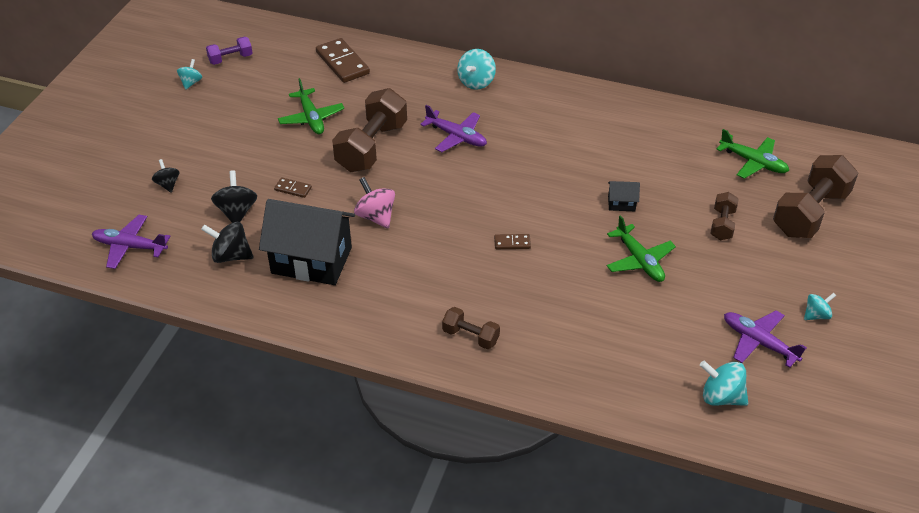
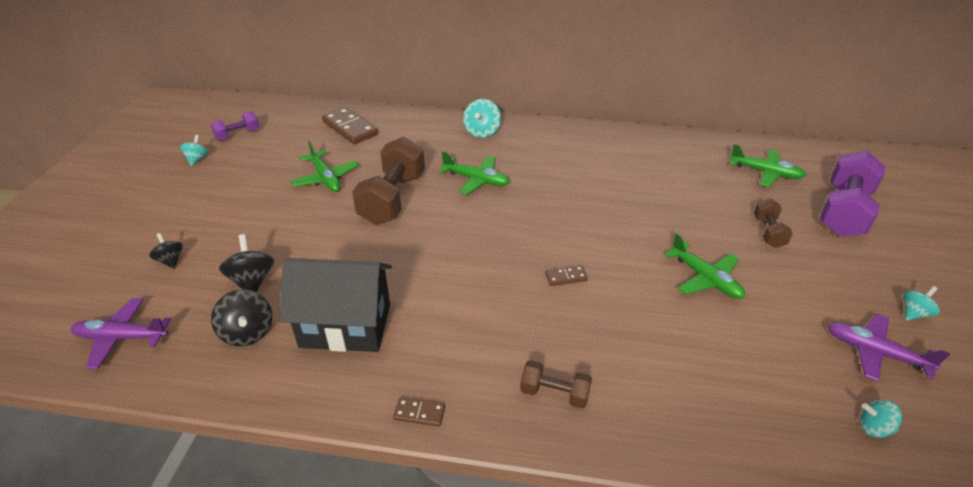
camera: 10 degrees left, 5 degrees down
(231, 256) = (248, 332): black spinning top -> black spinning top turned 120 degrees counterclockwise
(293, 189) = (314, 249): brown domino -> brown domino (419, 413)
(376, 216) = (411, 267): pink spinning top -> none
(456, 137) = (476, 180): purple plane -> green plane
(621, 203) = (661, 224): black house -> none
(721, 397) = (873, 428): turquoise spinning top -> turquoise spinning top, size x0.64
(810, 213) = (844, 212): brown dumbbell -> purple dumbbell

